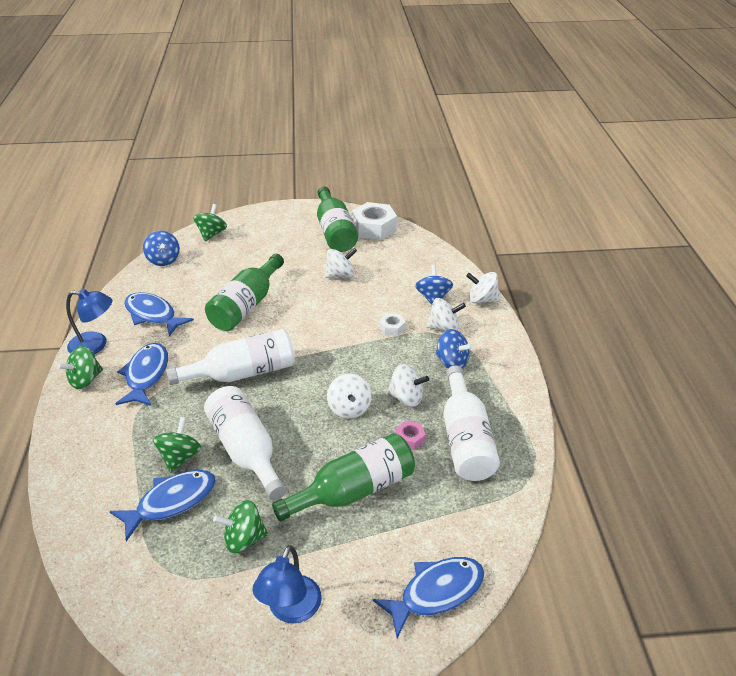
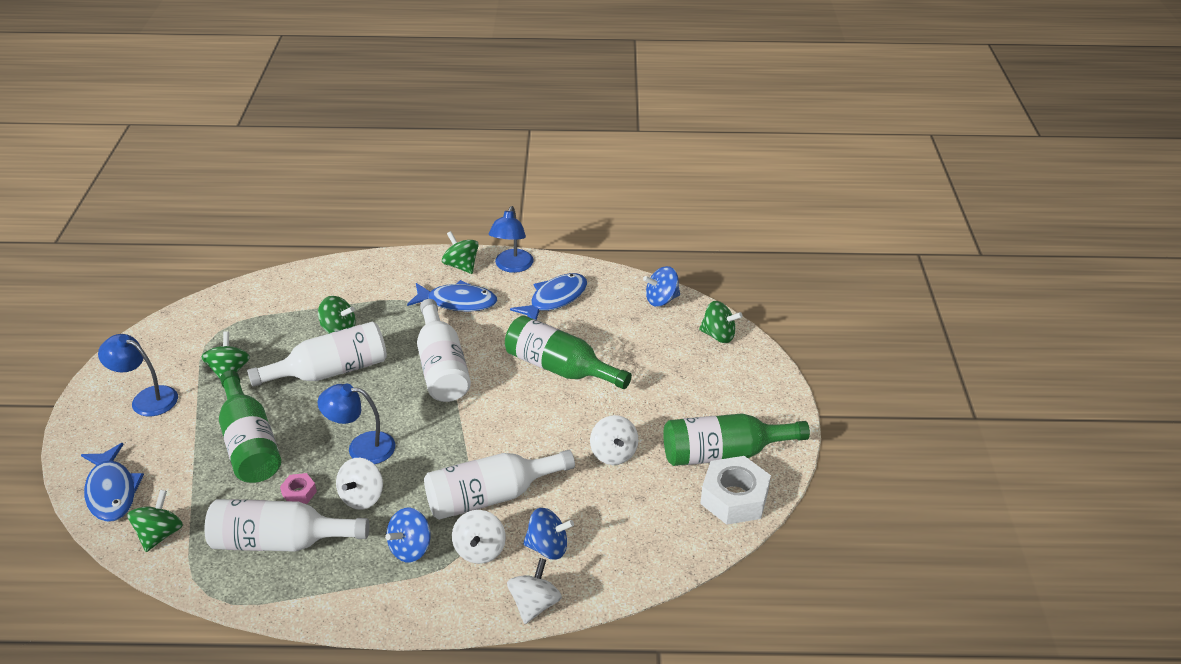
camera: 95 degrees right, 0 degrees up
(171, 502) = (288, 328): blue fish -> none
(349, 408) = (361, 447): white spinning top -> blue lamp
(392, 328) = (491, 496): white nut -> white bottle
(480, 529) = (160, 534): none -> green spinning top

